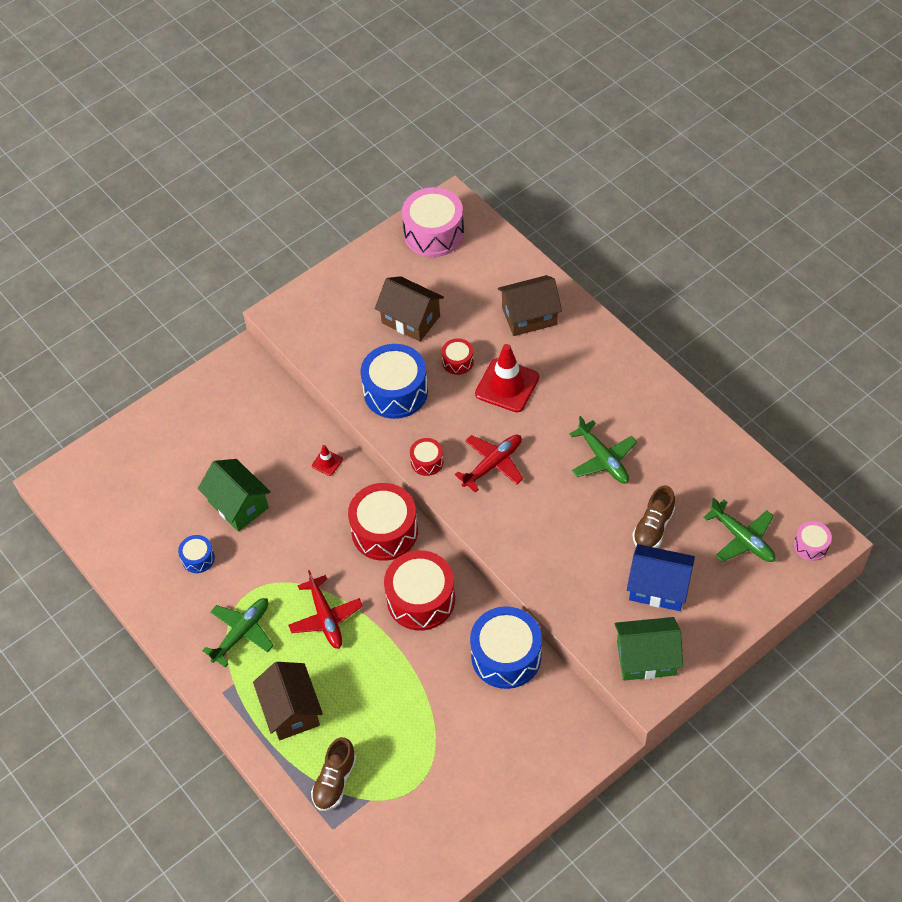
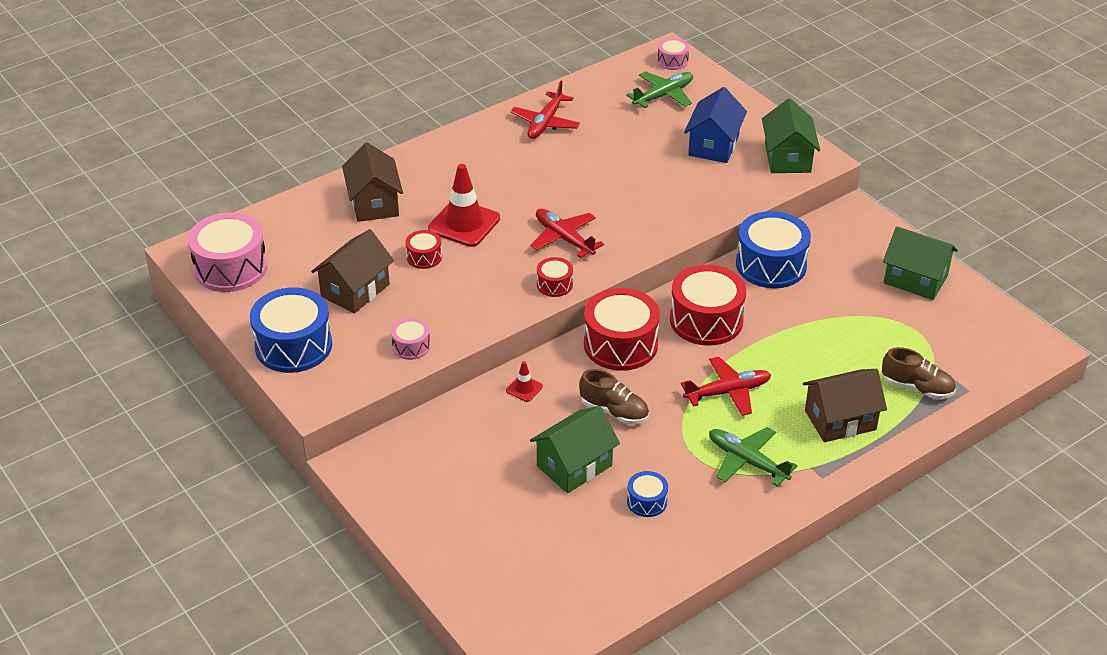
camera: 90 degrees left, 15 degrees down
(343, 366) = (411, 346): none -> pink drum
(395, 391) = (456, 305): blue drum -> blue drum (293, 346)
(494, 792) = (915, 279): none -> green house
(603, 459) = (566, 167): green plane -> none
(653, 527) = (648, 143): brown shoe -> brown shoe (614, 411)
(674, 436) = (545, 122): none -> red plane

